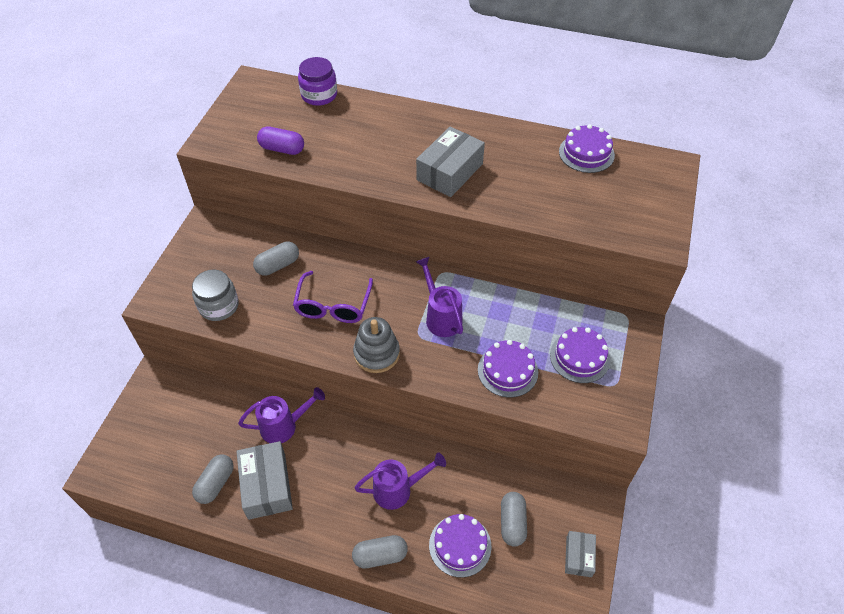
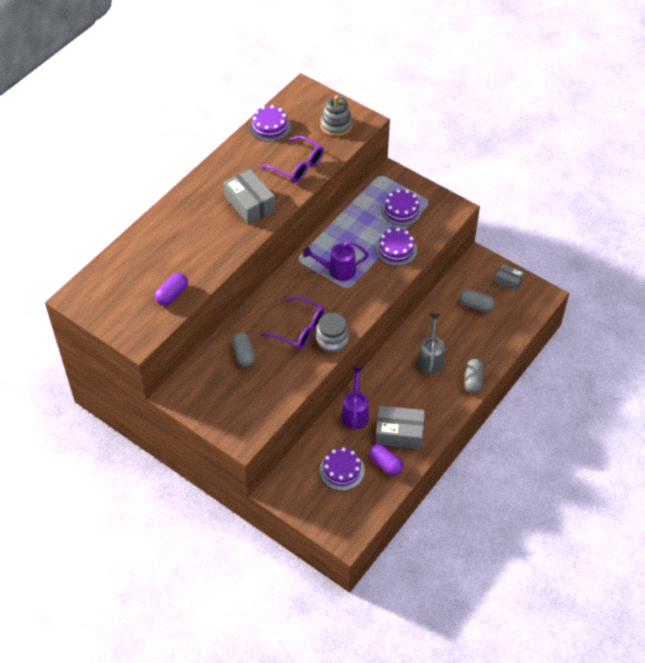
camera: 70 degrees left, 0 degrees up
(215, 483) = (385, 464): grey capsule -> purple capsule
(219, 306) = (267, 399): grey jar -> grey jar (332, 340)
(319, 95) = (119, 258): purple jar -> none
(376, 353) = (352, 314): grey stacking toy -> grey stacking toy (336, 125)
(398, 489) = (431, 358): purple watering can -> grey watering can
(460, 545) = (481, 337): purple cake -> purple cake (342, 470)
(537, 196) = (297, 166): none -> purple glasses

